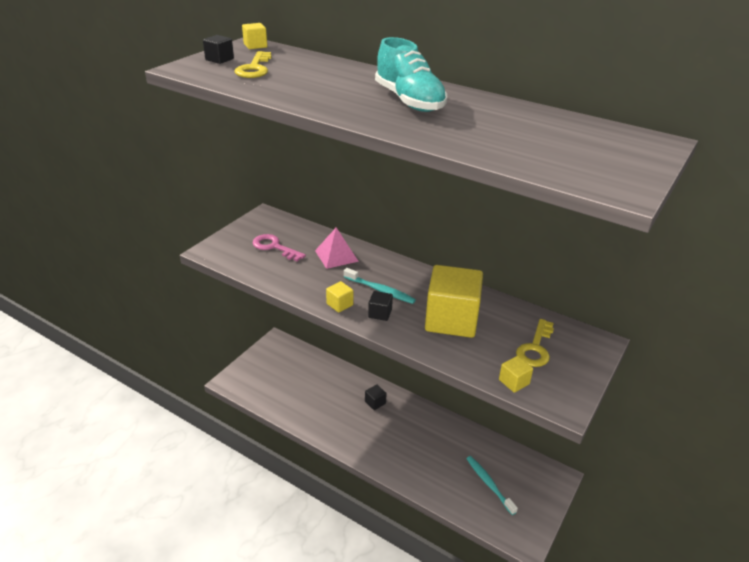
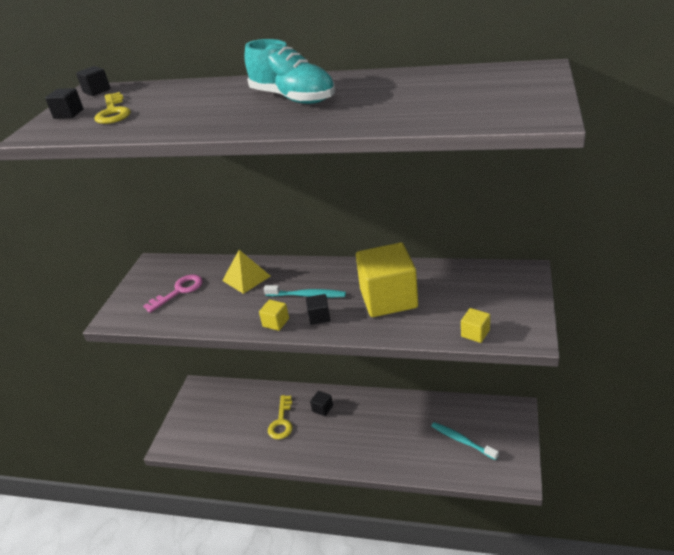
camera: 15 degrees left, 0 degrees up
(255, 46) = (97, 91): yellow cube -> black cube
(274, 247) = (179, 291): pink key -> pink key turned 120 degrees clockwise
(336, 256) = (246, 278): pink pyramid -> yellow pyramid
(535, 348) = (476, 296): yellow key -> yellow key (281, 422)

